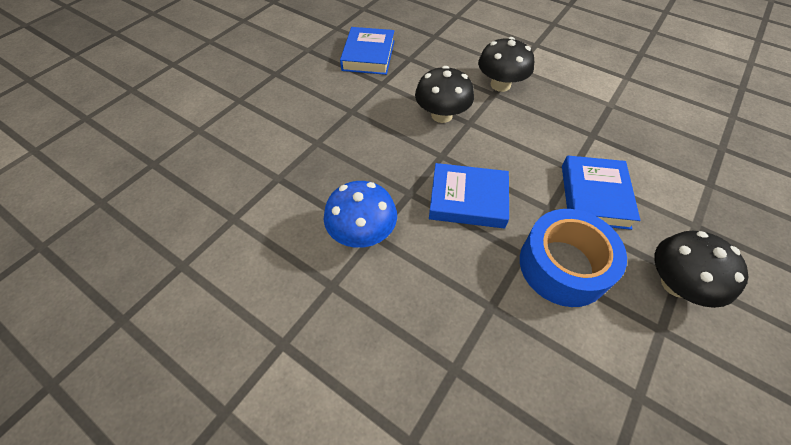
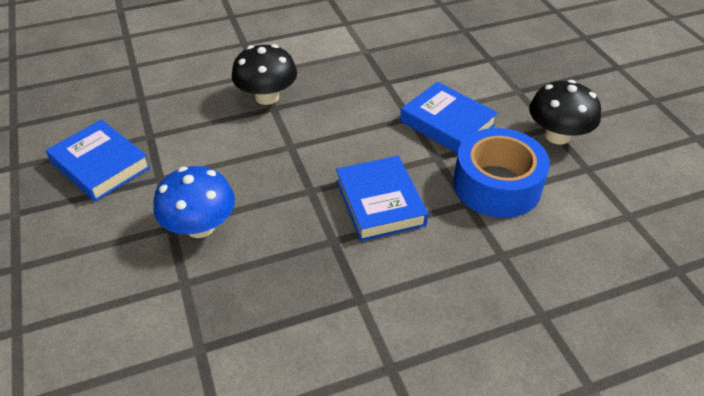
camera: 55 degrees left, 10 degrees down
(362, 232) = (347, 306): blue mushroom -> blue mushroom (200, 226)
(441, 115) = (259, 159): black mushroom -> none
(468, 199) = (380, 203): blue book -> blue book turned 60 degrees counterclockwise

